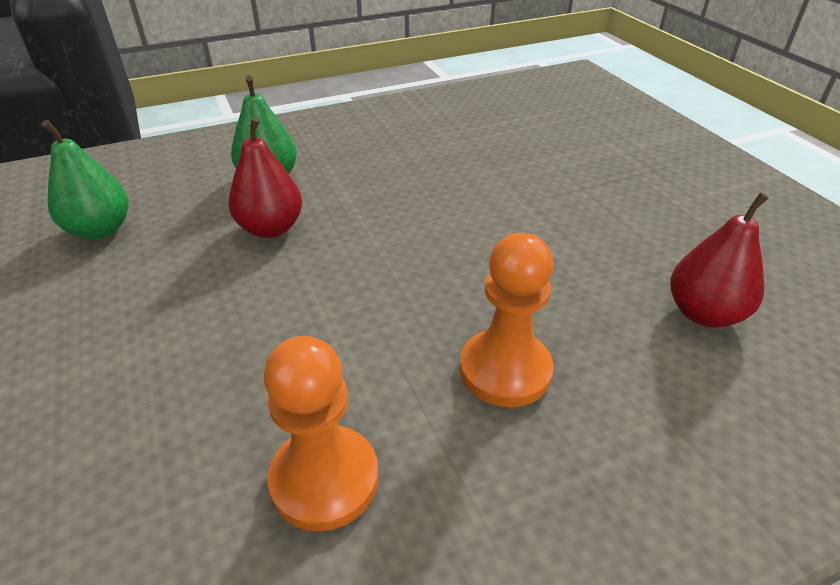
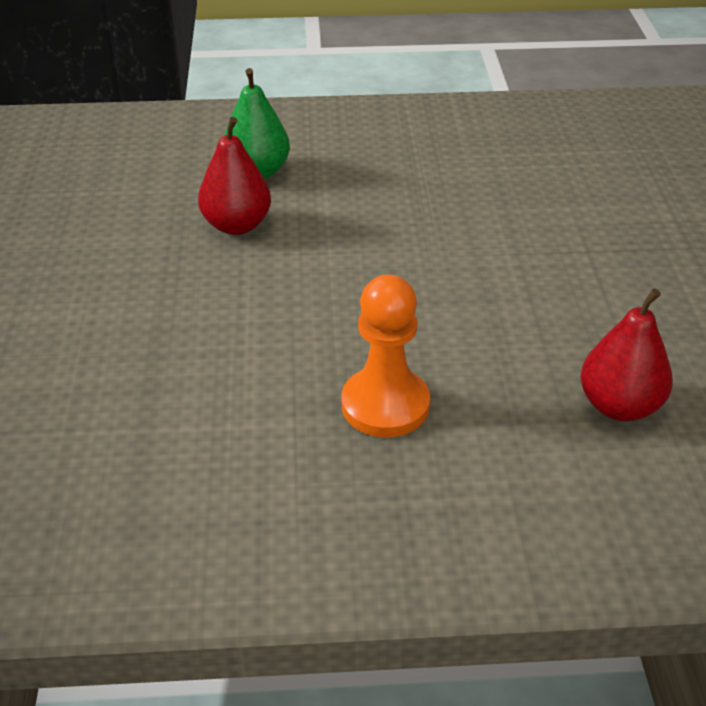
camera: 20 degrees right, 0 degrees up
(100, 229) = (83, 193): green pear -> none
(324, 479) = (188, 445): orange pawn -> none

